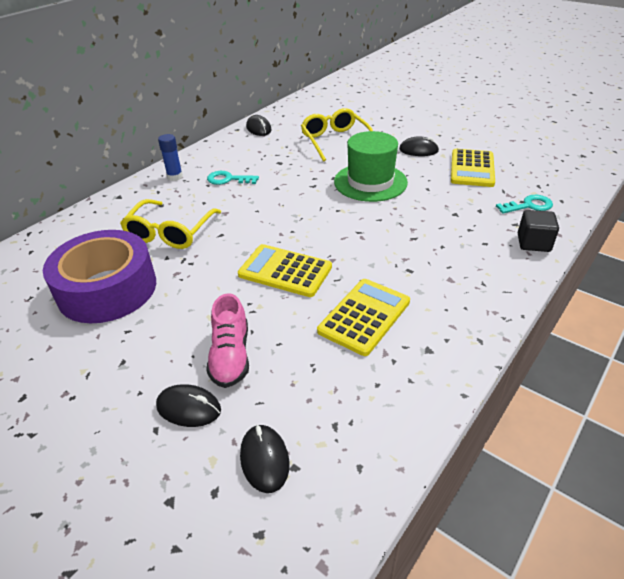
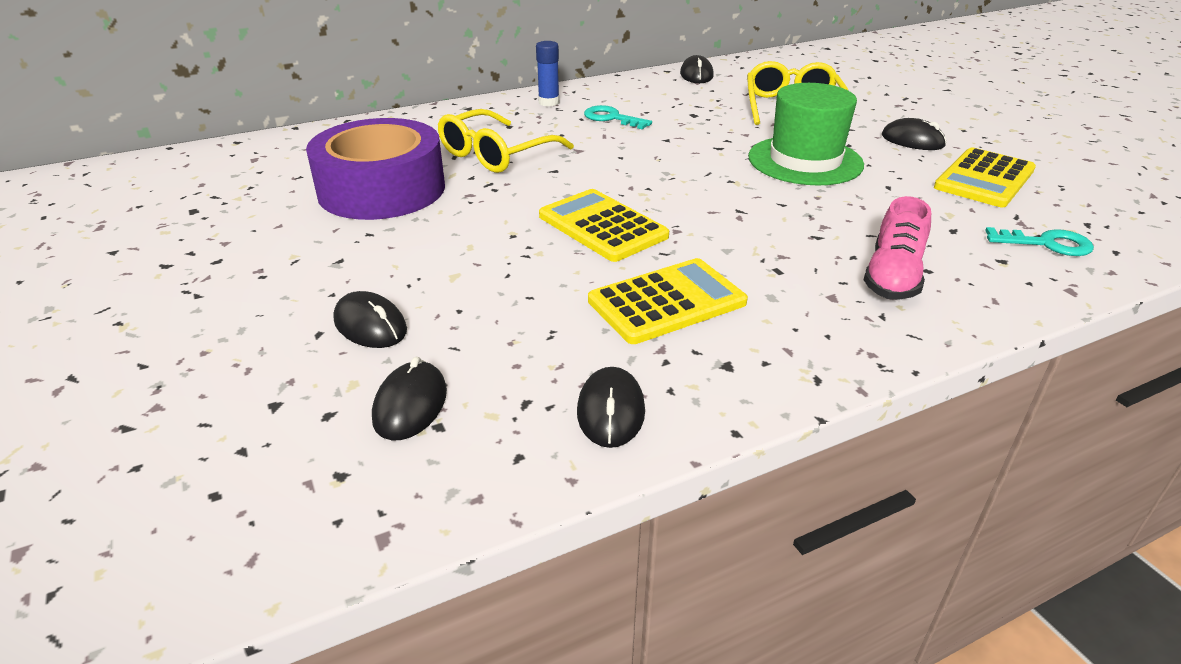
camera: 25 degrees right, 5 degrees down
(230, 356) = (461, 291): pink shoe -> pink shoe (892, 277)
(388, 410) = (611, 411): none -> black mouse
(533, 243) = (1014, 290): black cube -> none

